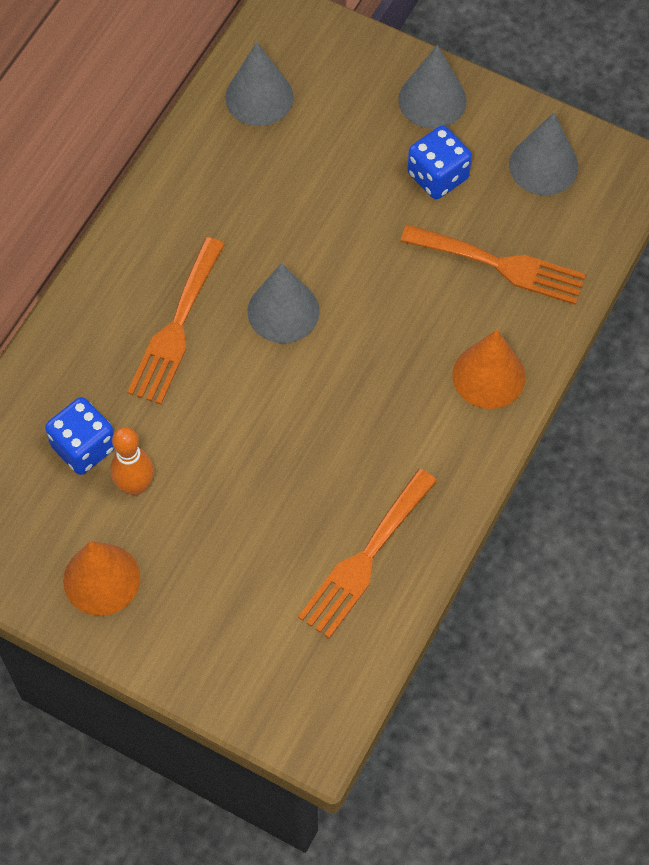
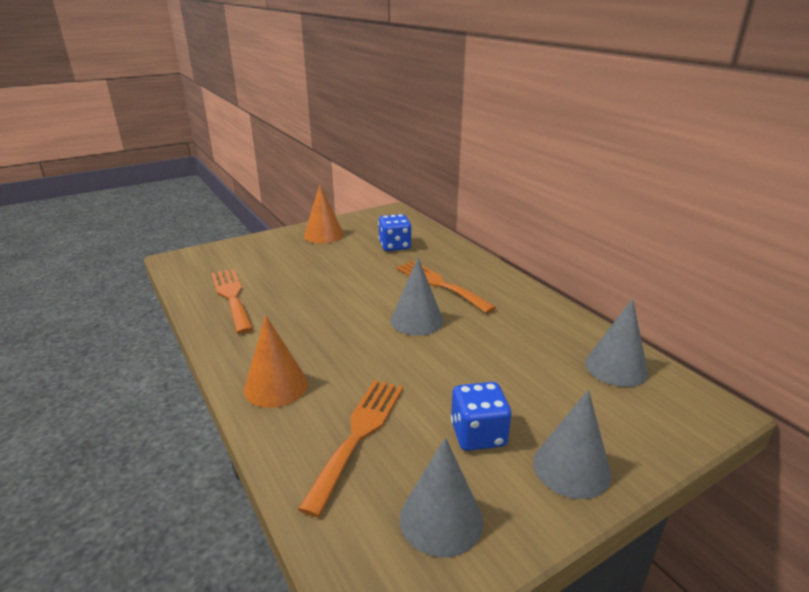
camera: 120 degrees right, 35 degrees down
(135, 486) = (358, 252): orange bowling pin -> none
(501, 265) = (358, 434): orange fork -> orange fork turned 150 degrees clockwise

